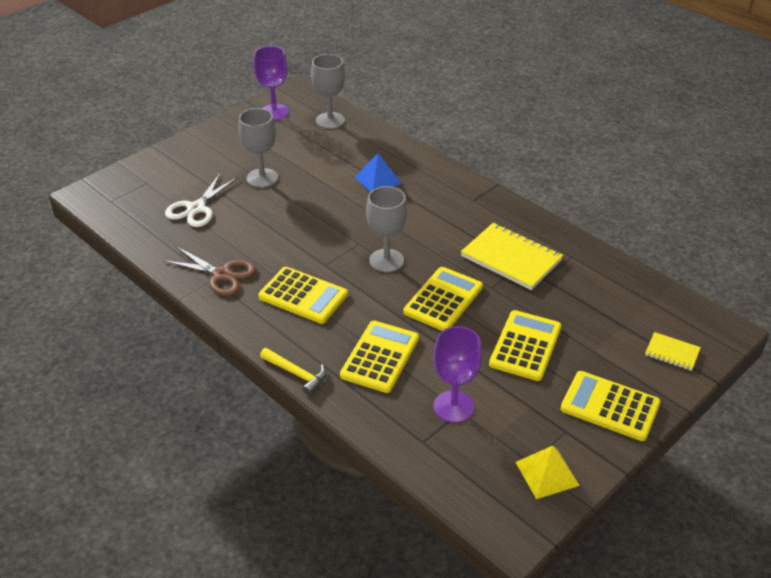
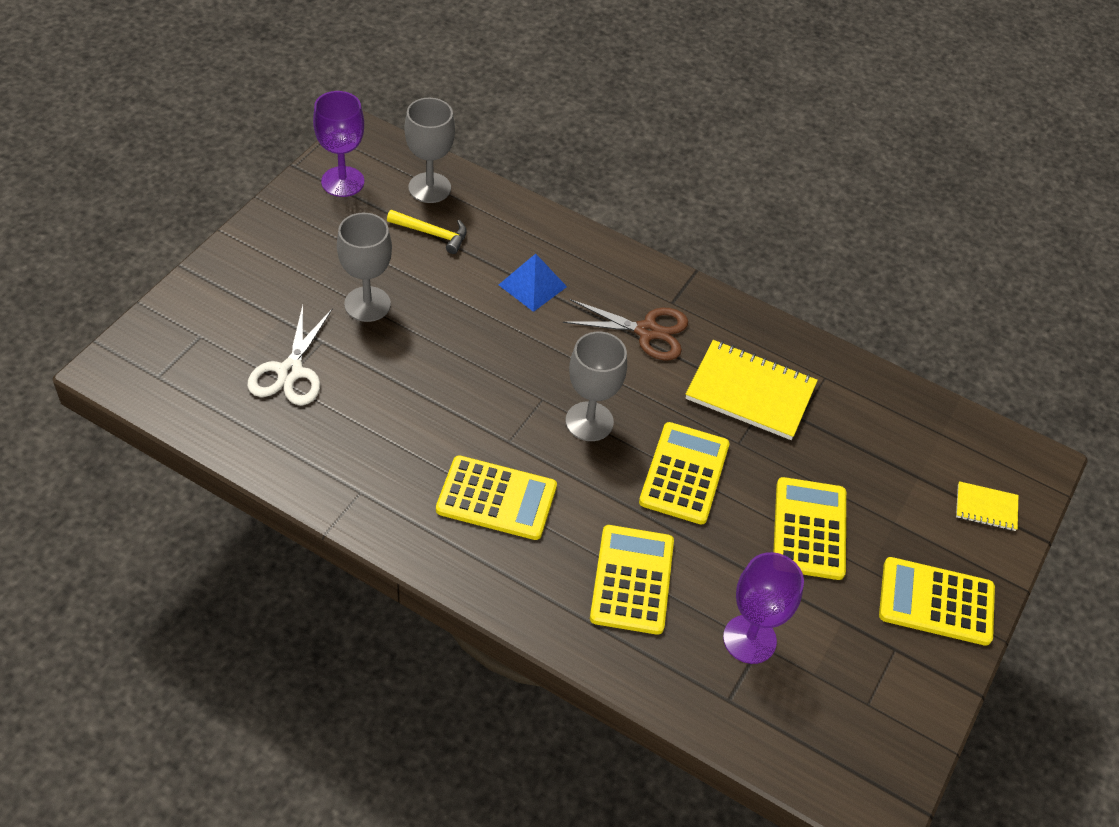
camera: 20 degrees left, 10 degrees up
(222, 275) = (370, 482): brown scissors -> brown scissors (647, 331)
(296, 374) = (531, 627): yellow hammer -> yellow hammer (432, 234)
(547, 473) = (891, 715): yellow pyramid -> none

